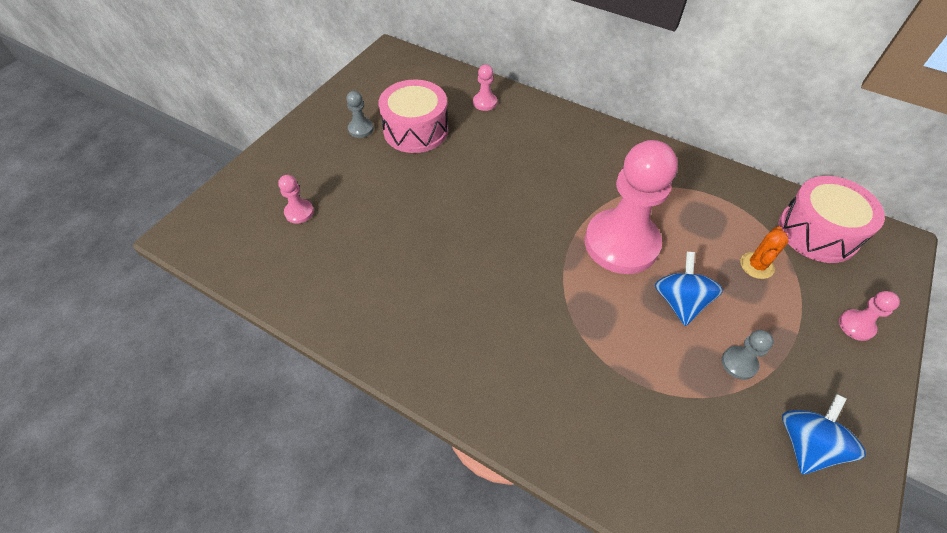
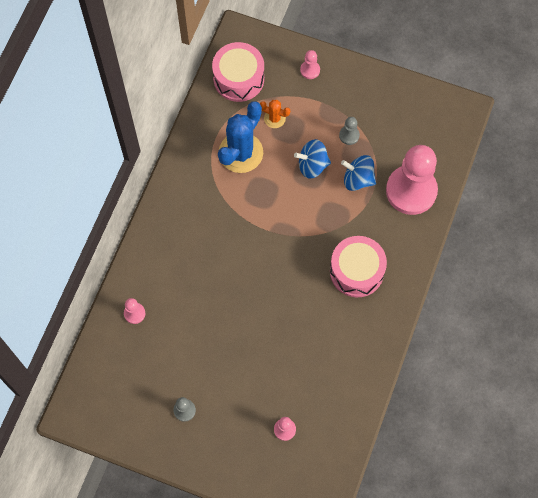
camera: 100 degrees left, 15 degrees up
(416, 130) = (179, 364): pink drum -> pink drum (356, 271)
(621, 243) = (271, 200): pink pawn -> pink pawn (411, 191)
(695, 219) = (240, 153): none -> blue cactus
(806, 444) = (390, 108): blue spinning top -> blue spinning top (358, 179)

